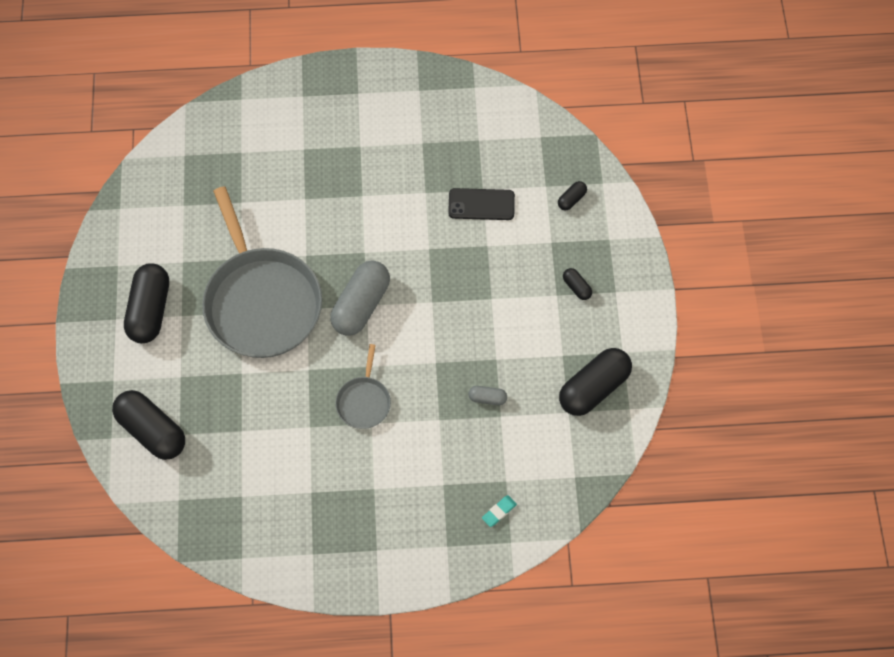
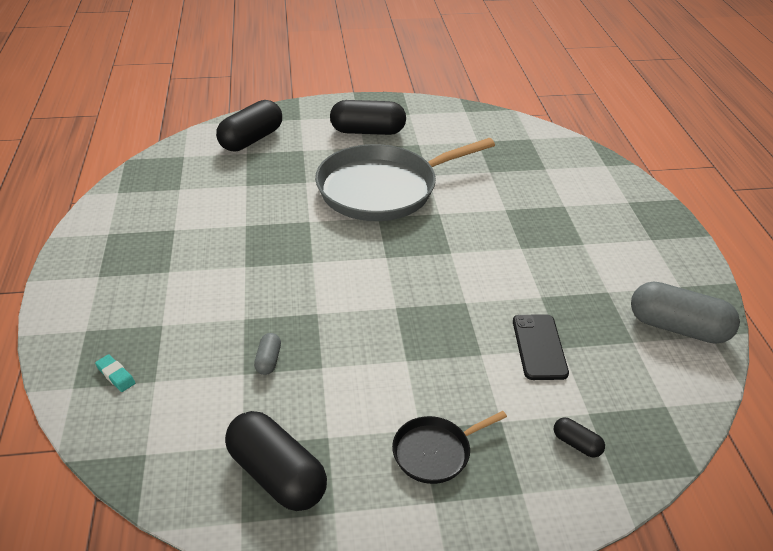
camera: 85 degrees right, 25 degrees down
(361, 305) = (385, 253): grey capsule -> grey capsule (677, 327)
(364, 401) = (271, 260): grey pan -> none
(576, 287) = (435, 452): black capsule -> black pan

